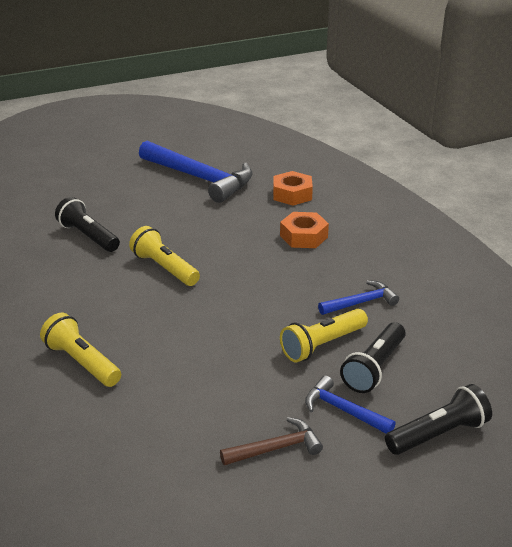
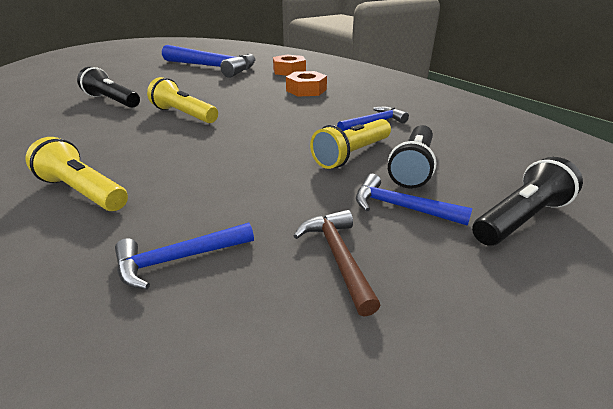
camera: 10 degrees left, 0 degrees up
(160, 435) = (178, 259): none -> blue hammer
(276, 448) = (337, 257): brown hammer -> brown hammer turned 75 degrees counterclockwise

